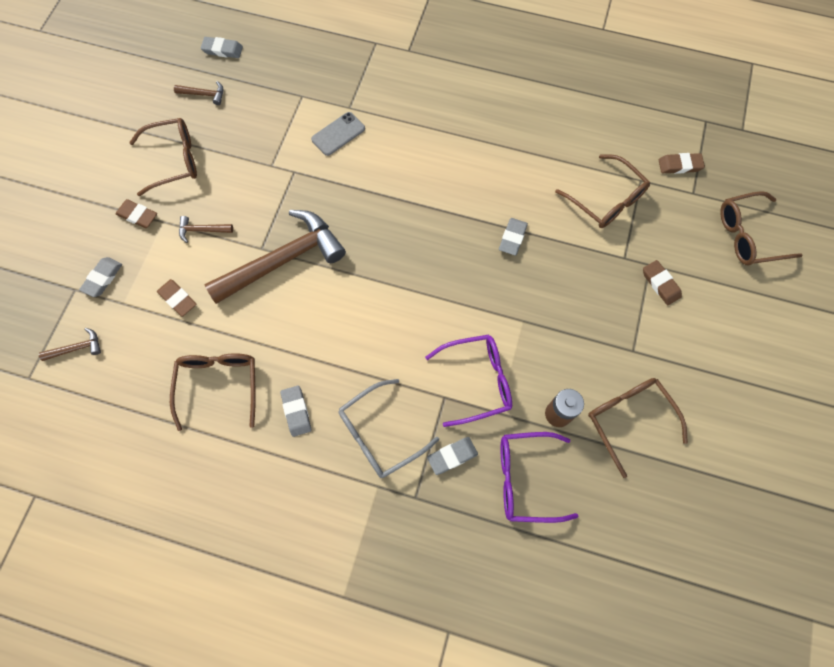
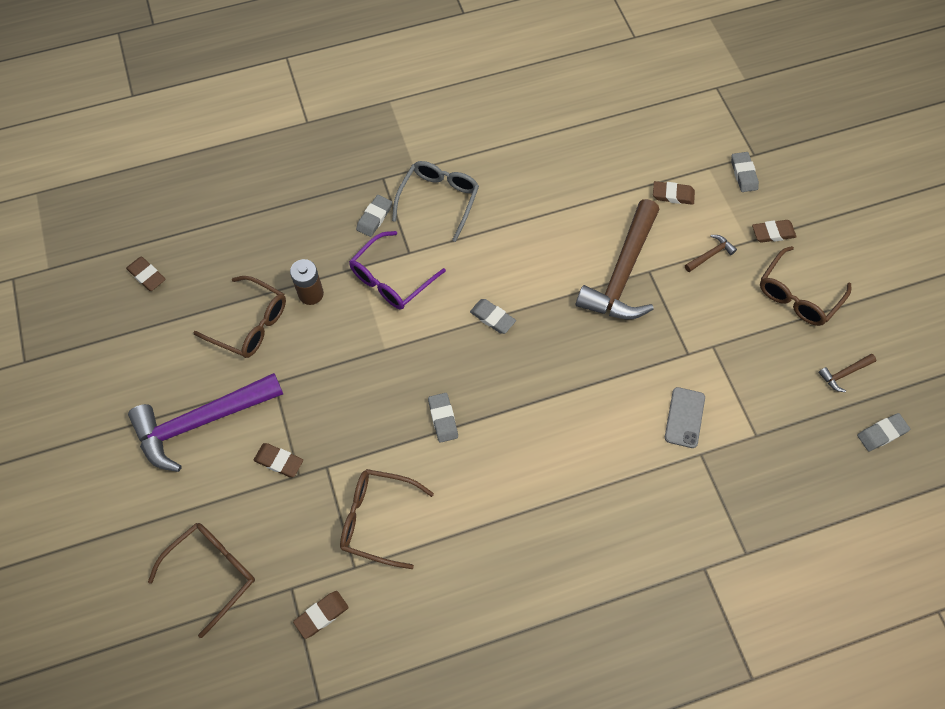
camera: 145 degrees right, 5 degrees down
(76, 348) = (706, 122): brown hammer -> none
(219, 385) = (583, 161): brown glasses -> none
(296, 411) = (511, 178): grey eraser -> grey eraser (492, 318)
(525, 478) = (309, 235): purple glasses -> none
(709, 540) = (147, 275): none -> brown eraser
(711, 355) = (201, 422): none -> purple hammer

